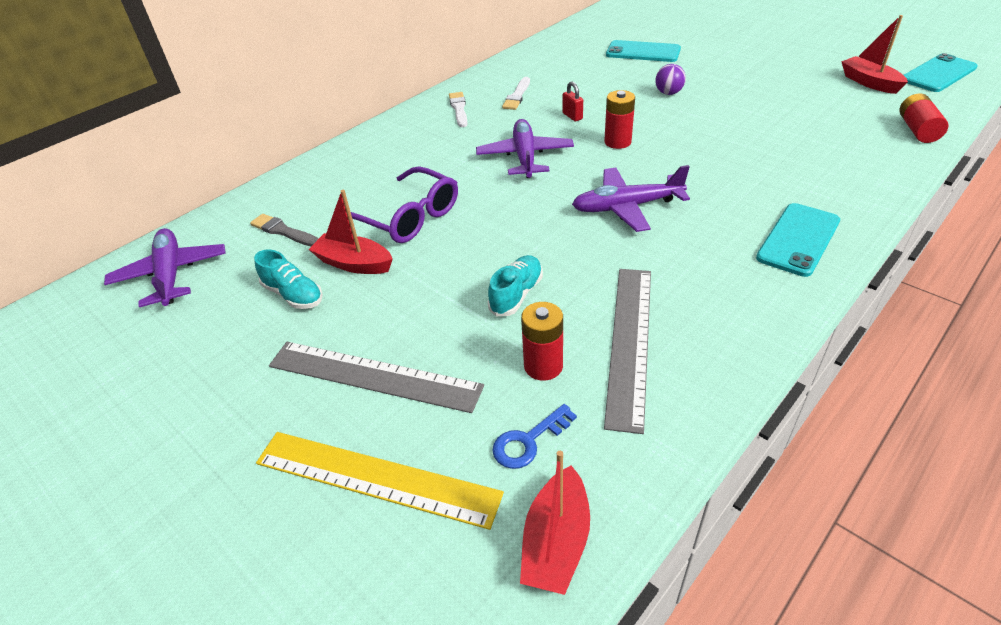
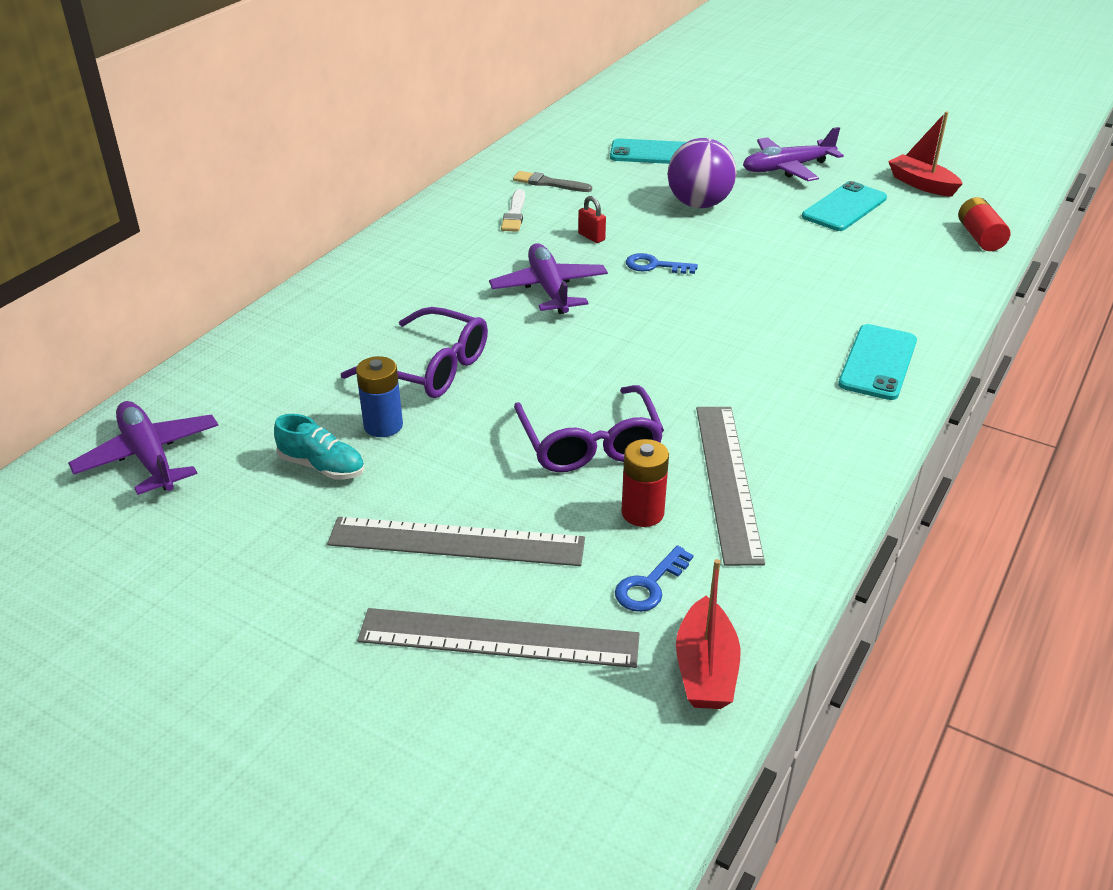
camera: 15 degrees left, 5 degrees down
(283, 231) = (276, 395): grey brush -> grey brush (549, 183)
(354, 263) = (383, 425): red boat -> blue battery
(376, 478) = (498, 638): yellow ruler -> grey ruler
(459, 109) = (445, 233): white brush -> none
(516, 294) = (589, 443): turquoise shoe -> purple glasses
(617, 142) = (654, 266): red battery -> blue key
(626, 207) = (685, 340): purple plane -> purple plane (787, 168)
(668, 93) = (699, 204): purple ball -> purple ball, size x1.91
(938, 74) = (992, 172): turquoise phone -> turquoise phone (844, 207)

